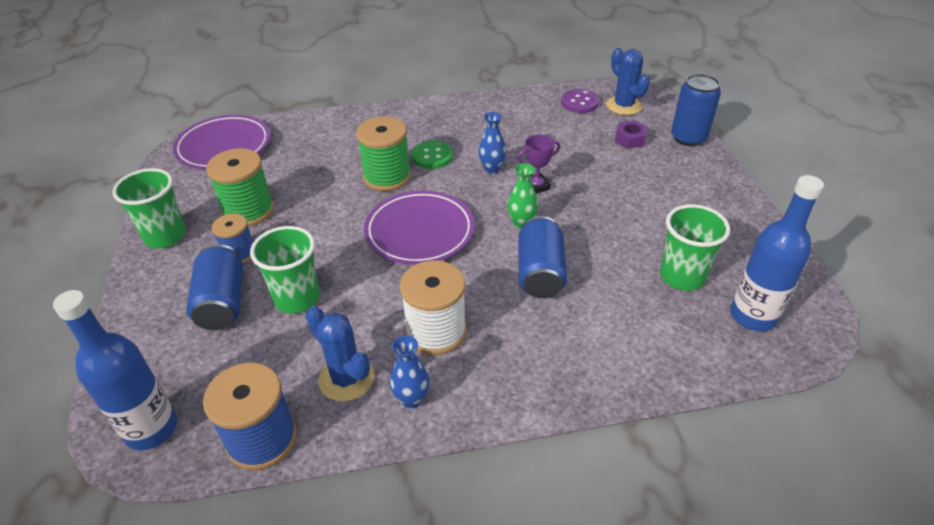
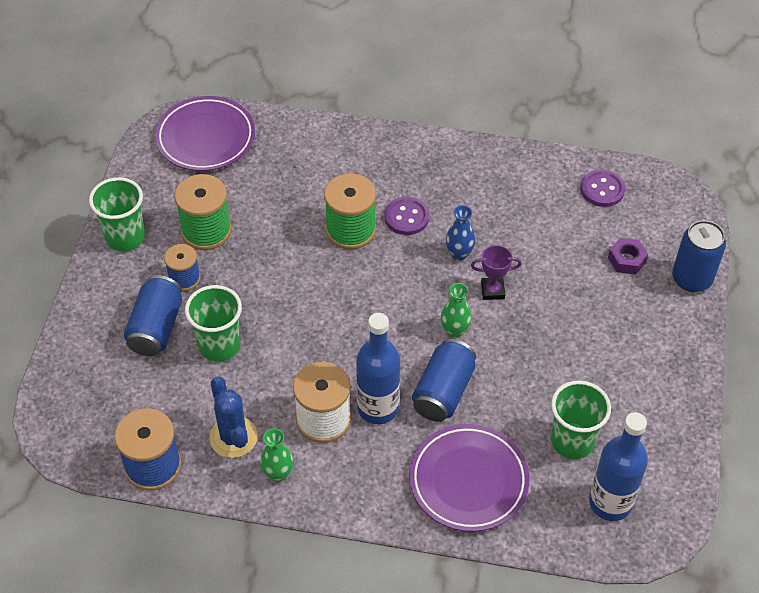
camera: 20 degrees right, 10 degrees up
(151, 429) = (74, 428): blue bottle -> blue bottle (378, 408)
(412, 399) = (278, 474): blue vase -> green vase
(419, 232) = (354, 308): purple plate -> purple plate (468, 481)
(432, 156) = (406, 217): green button -> purple button
(624, 106) = (649, 210): blue cactus -> none

